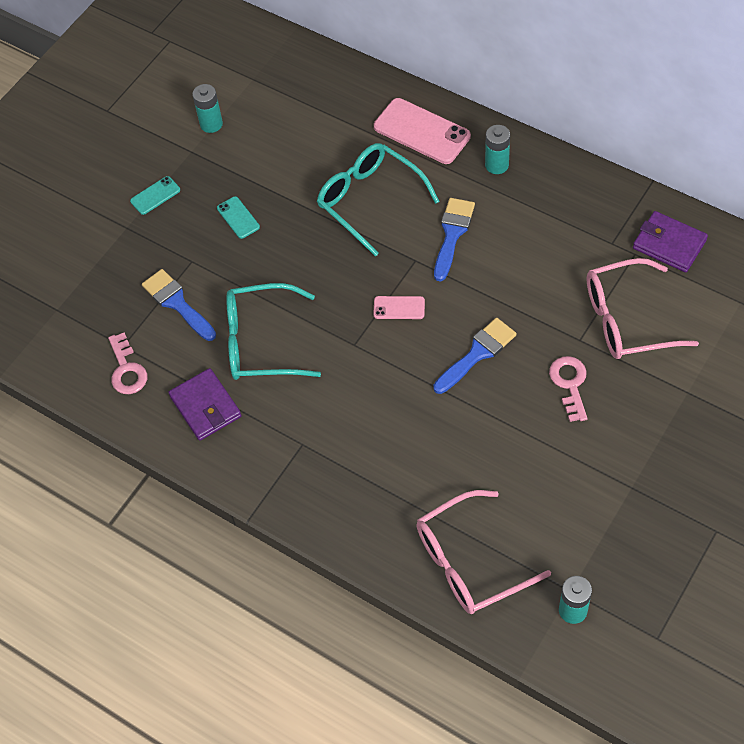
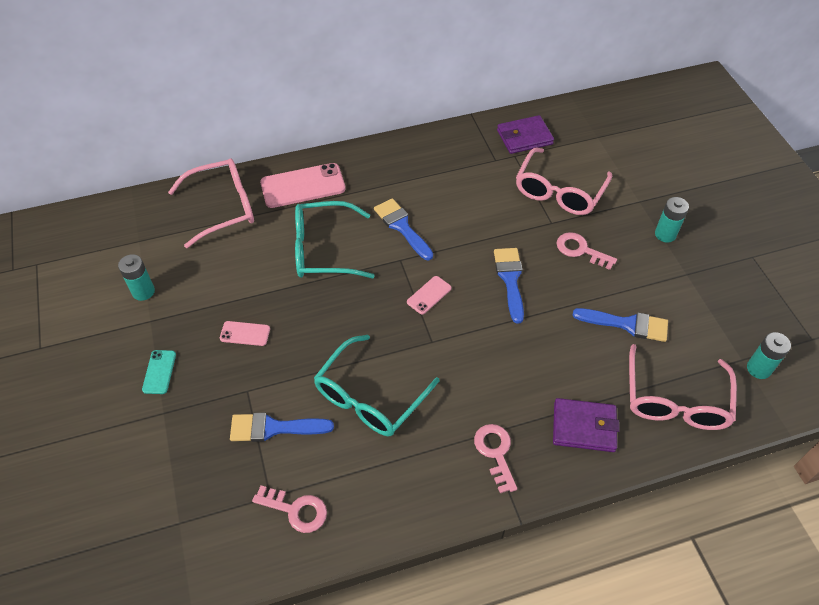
camera: 55 degrees left, 5 degrees down
(205, 406) = (389, 476): purple wallet -> purple wallet (584, 427)
(238, 217) = (245, 333): turquoise phone -> pink phone
(291, 463) = (495, 453): none -> pink key
(341, 100) = (223, 207): none -> pink glasses
(496, 165) = (375, 169): turquoise battery -> turquoise battery (665, 234)
(518, 475) = (627, 324): none -> blue brush

